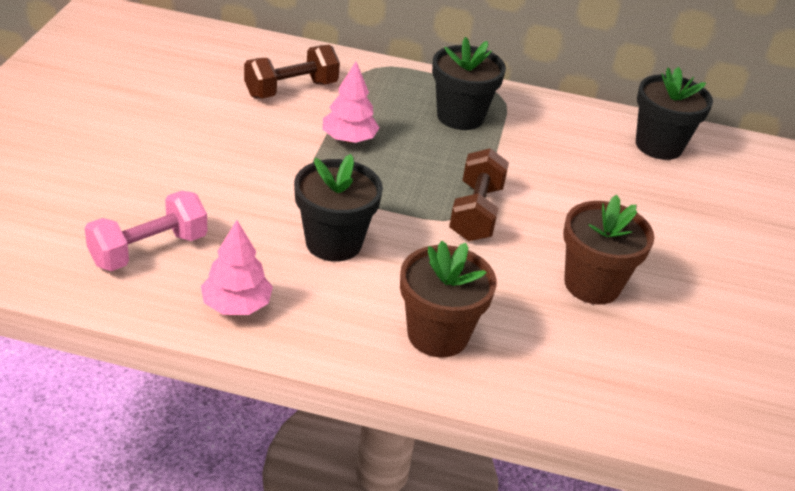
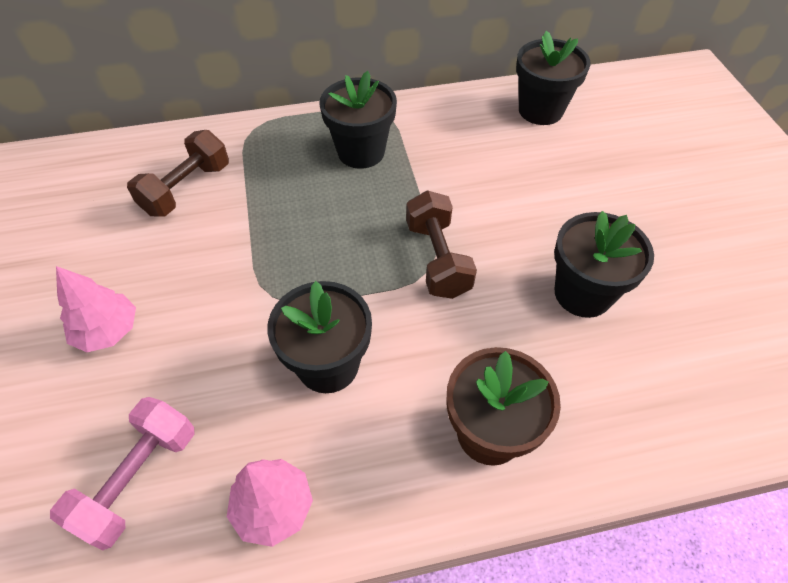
camera: 20 degrees left, 15 degrees up
(349, 139) = (274, 225): pink tree -> pink tree (108, 331)
(592, 284) = (582, 293): brown flower pot -> black flower pot

